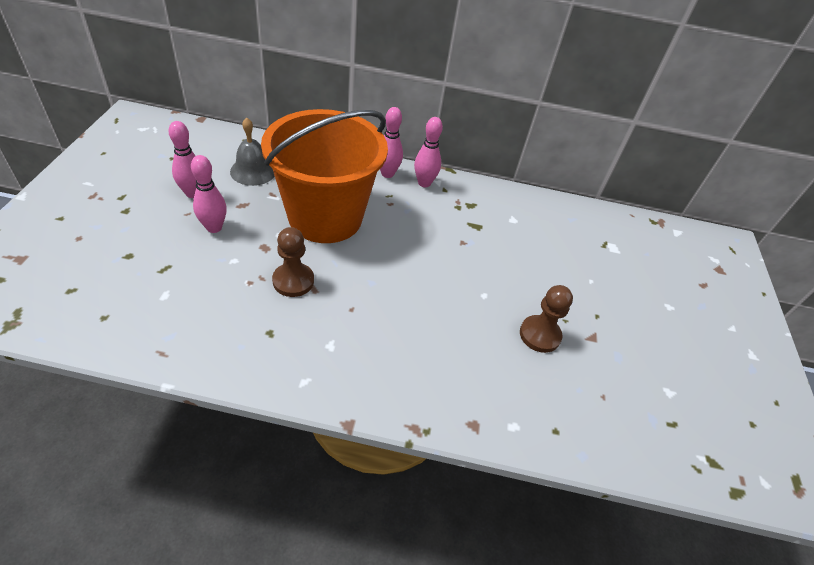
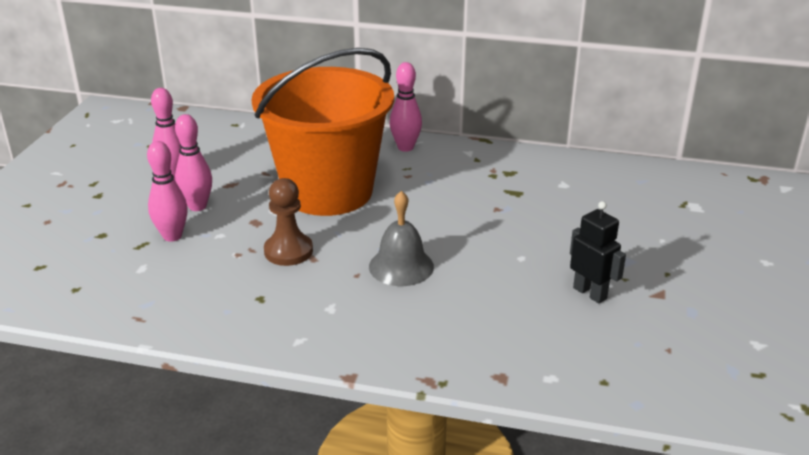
camera: 10 degrees right, 15 degrees down
(253, 171) = (243, 153): grey bell -> grey bell (401, 266)
(424, 183) = (451, 154): pink bowling pin -> pink bowling pin (172, 236)
(540, 335) = (590, 293): brown pawn -> black robot

